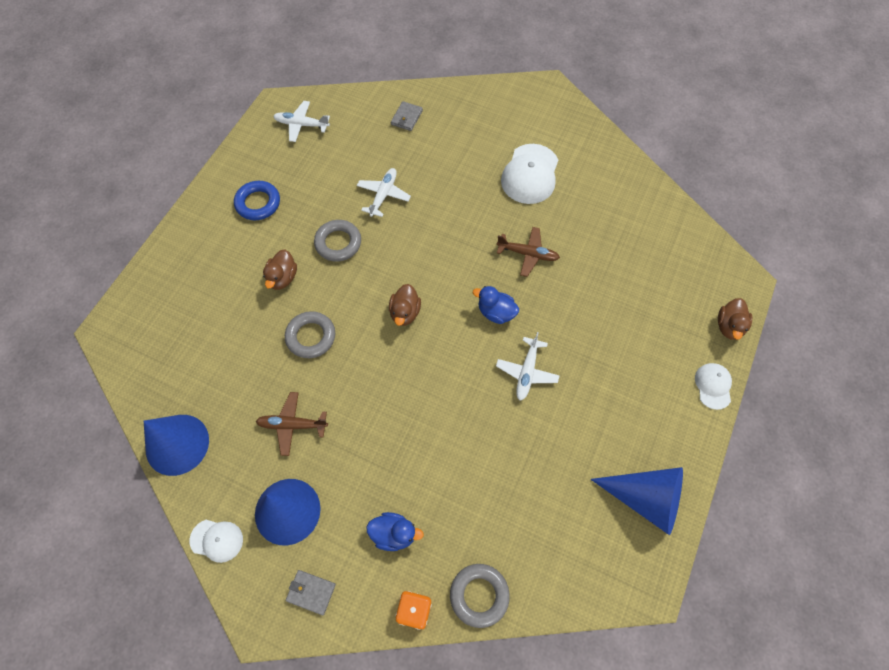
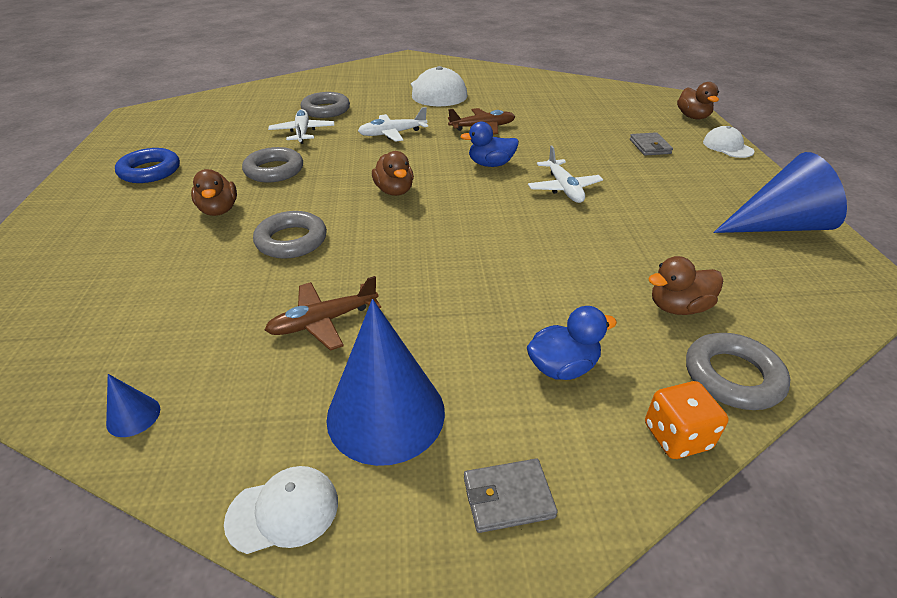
camera: 30 degrees left, 25 degrees down
(177, 444) = (133, 416): blue cone -> blue cone, size x0.42
(301, 125) = (175, 117): white plane -> white plane (392, 134)
(407, 118) = (290, 92): grey wallet -> grey wallet (650, 146)
(419, 164) = (326, 110): none -> grey ring
(498, 530) = (678, 307): none -> brown duck

